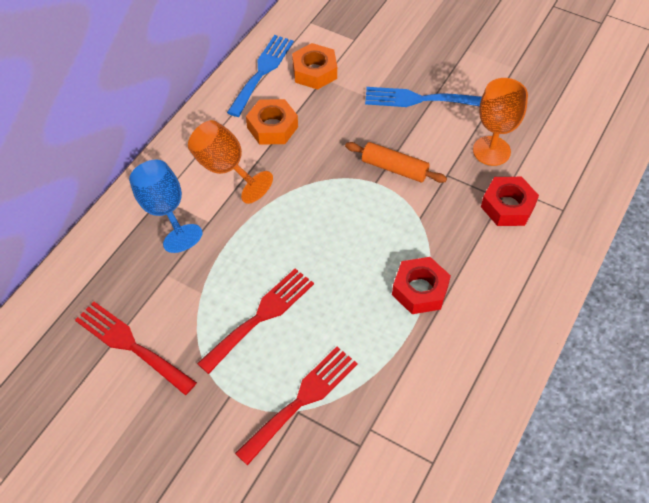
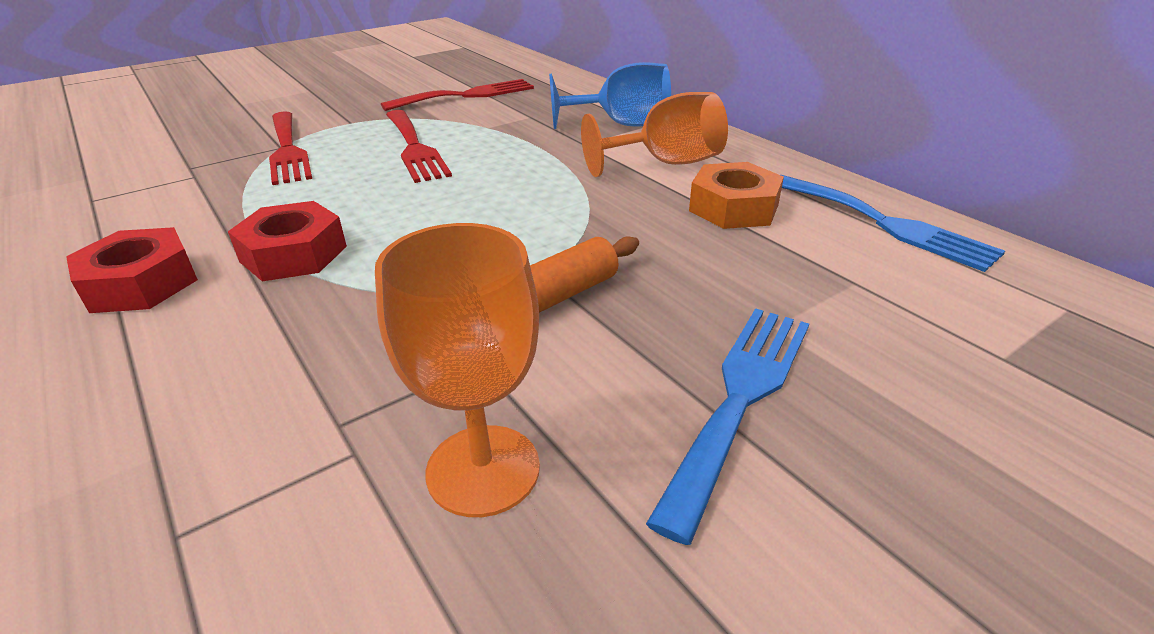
camera: 115 degrees right, 20 degrees down
(314, 72) = (878, 275): orange nut -> none
(507, 206) = (307, 424): red nut -> red nut (141, 283)

